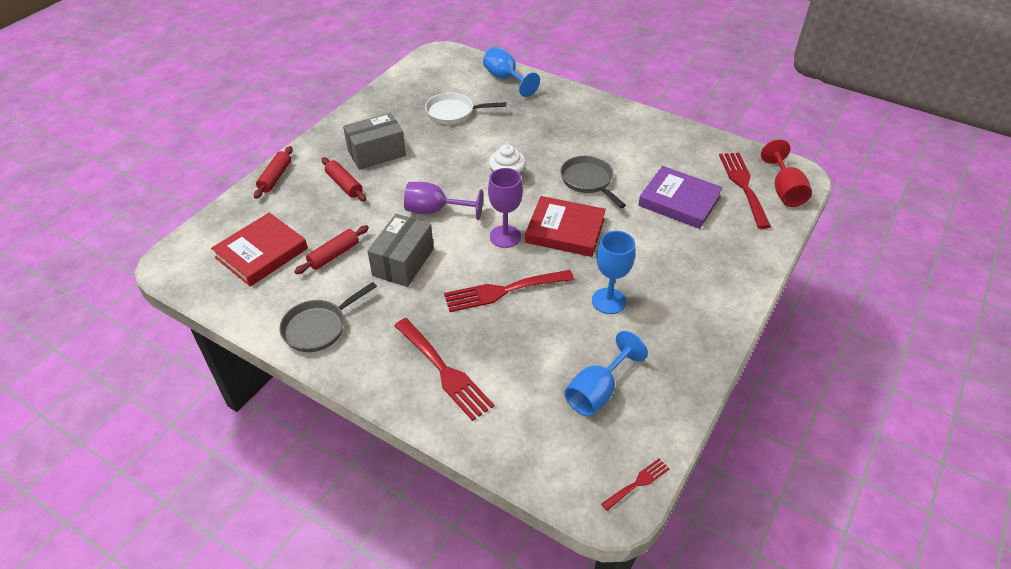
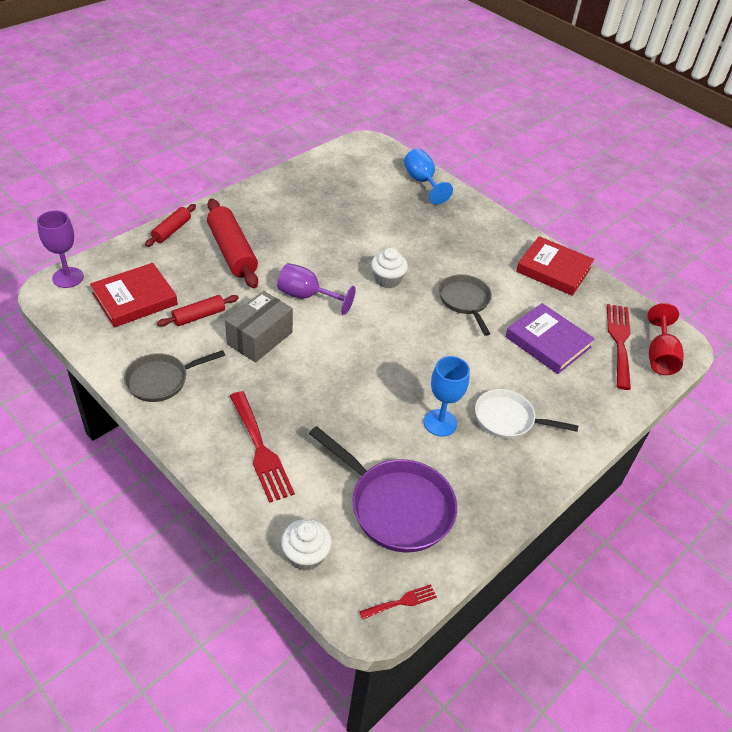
camera: 10 degrees right, 0 degrees up
(344, 185) = (232, 252): red rolling pin -> red rolling pin, size x1.77
(376, 153) = (272, 228): grey box -> none
(453, 112) = (359, 204): white pan -> white pan (508, 419)
(503, 291) = (342, 388): red fork -> none
(505, 236) = (364, 336): purple goblet -> purple goblet (68, 277)
(528, 463) = (306, 555): none -> white cupcake
(565, 230) = (424, 344): red book -> red book (553, 270)
(597, 392) = (396, 506): blue goblet -> purple pan

